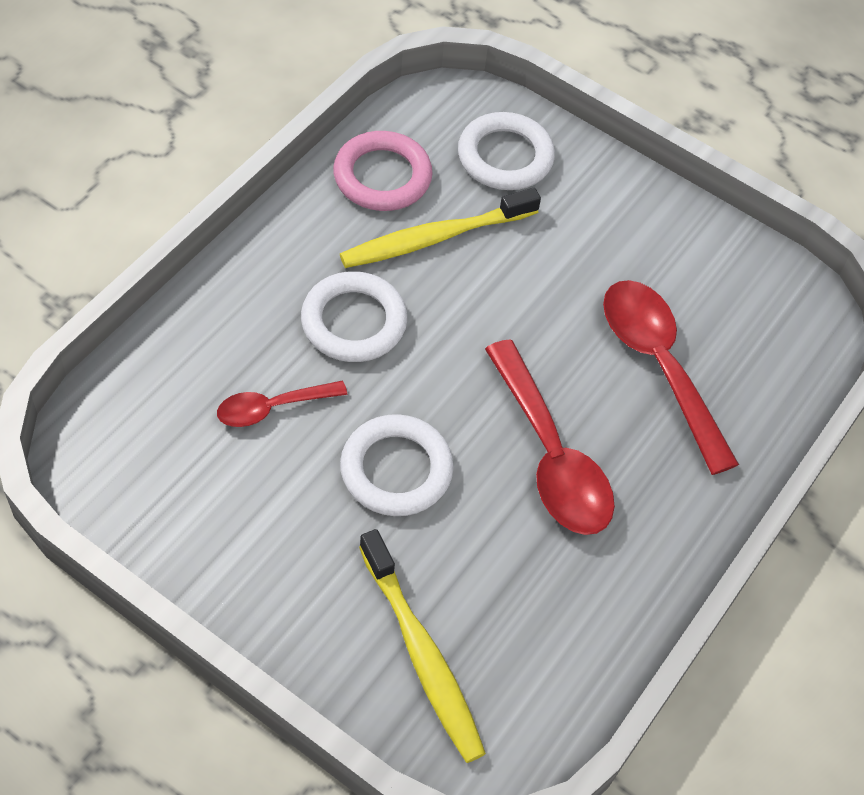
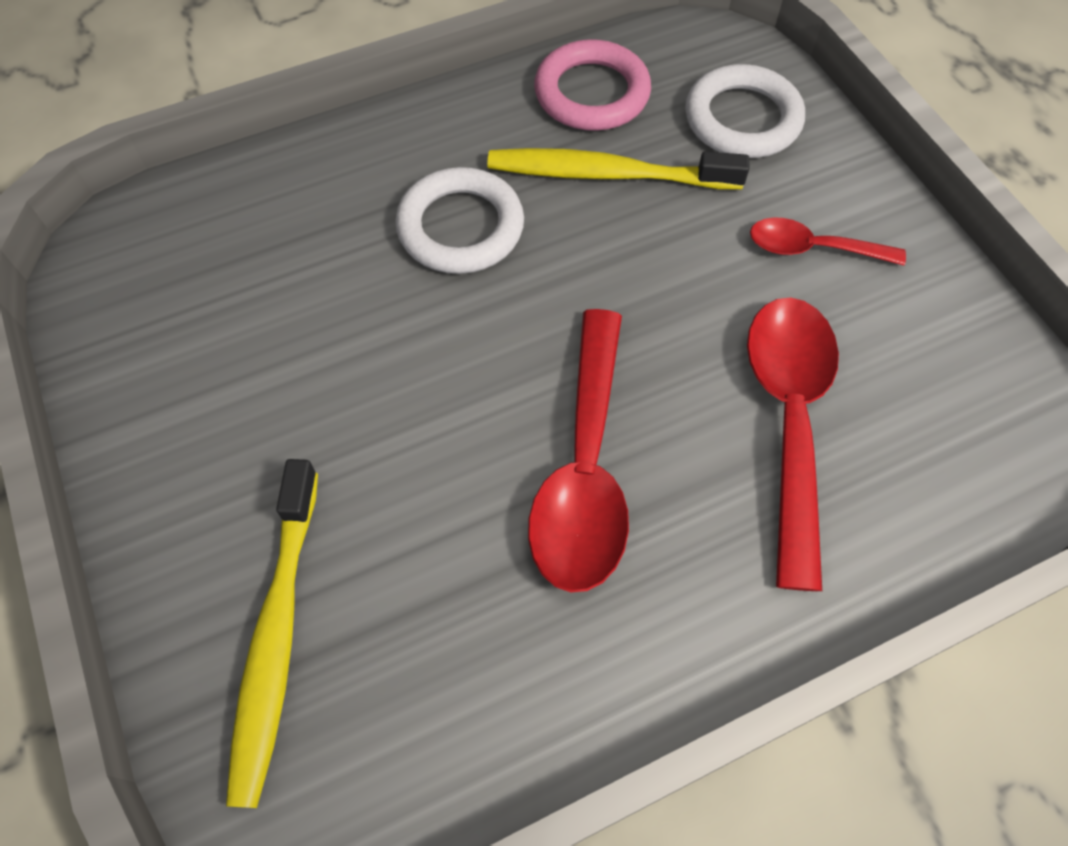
camera: 35 degrees right, 5 degrees up
(272, 408) = (314, 281): red spoon -> red spoon (812, 248)
(396, 470) = (396, 405): white ring -> none

